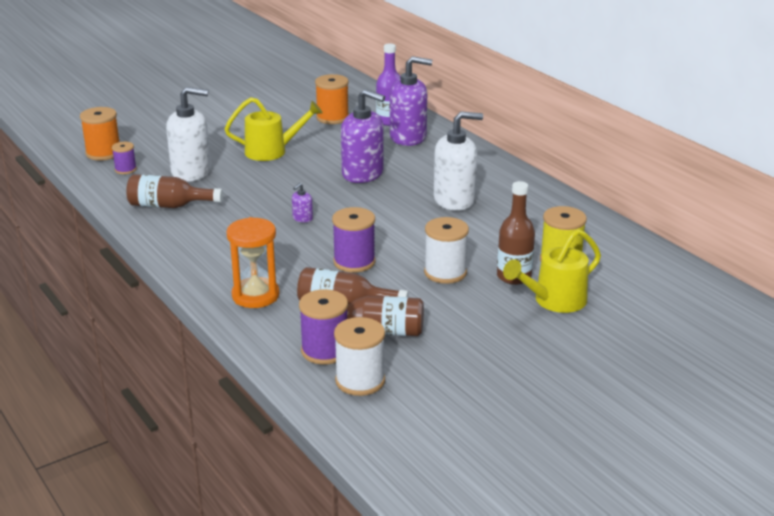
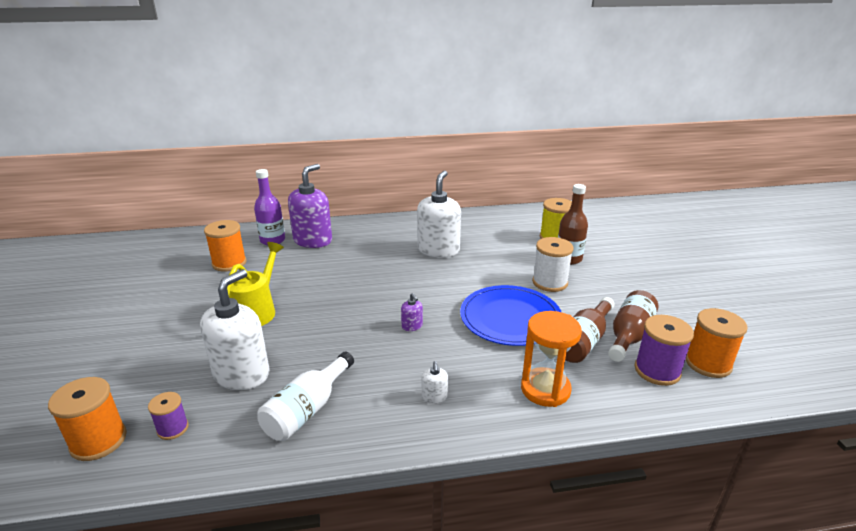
camera: 65 degrees left, 0 degrees up
(169, 206) = (307, 410): brown bottle -> white bottle
(213, 249) = (434, 397): none -> white soap dispenser
(354, 262) = (510, 318): purple spool -> blue plate
(360, 381) = (708, 363): white spool -> orange spool
(363, 174) = (356, 276): purple soap dispenser -> none
(554, 301) = (608, 254): yellow watering can -> none

